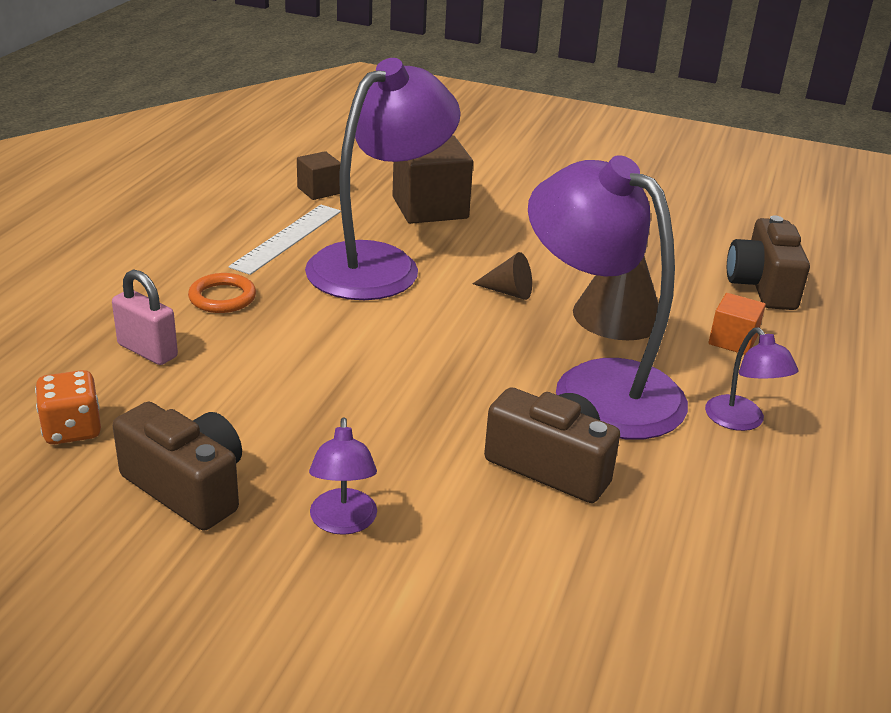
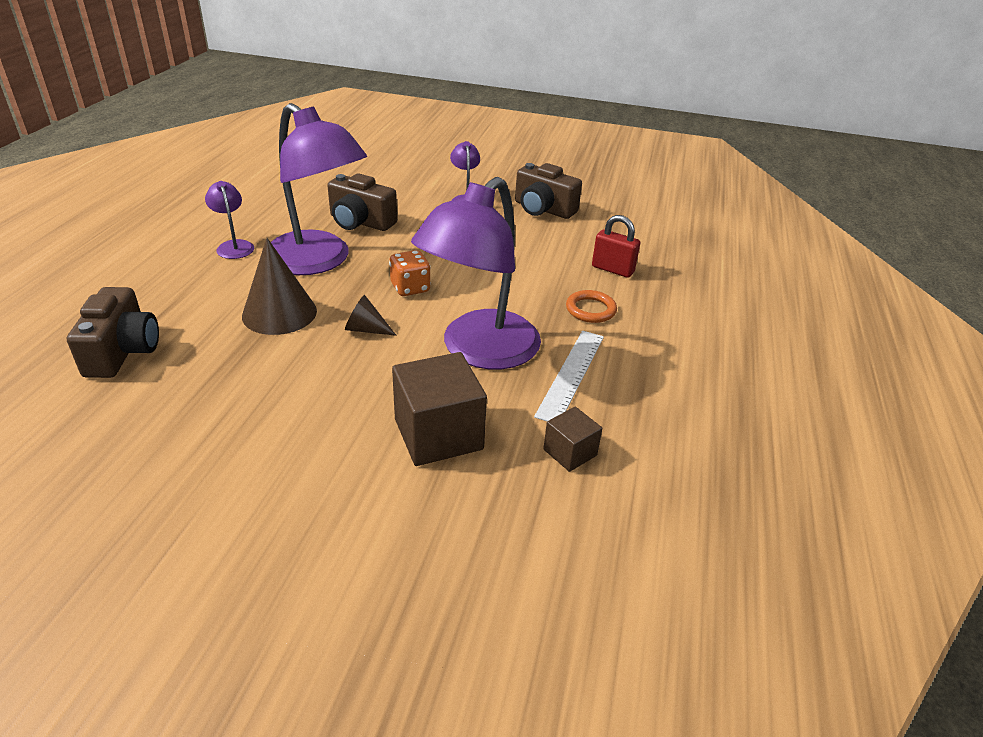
camera: 175 degrees right, 5 degrees up
(72, 430) = (617, 229): orange dice -> orange dice (410, 288)
(147, 351) = (612, 269): pink padlock -> red padlock
(732, 340) = (196, 297): orange cube -> none

